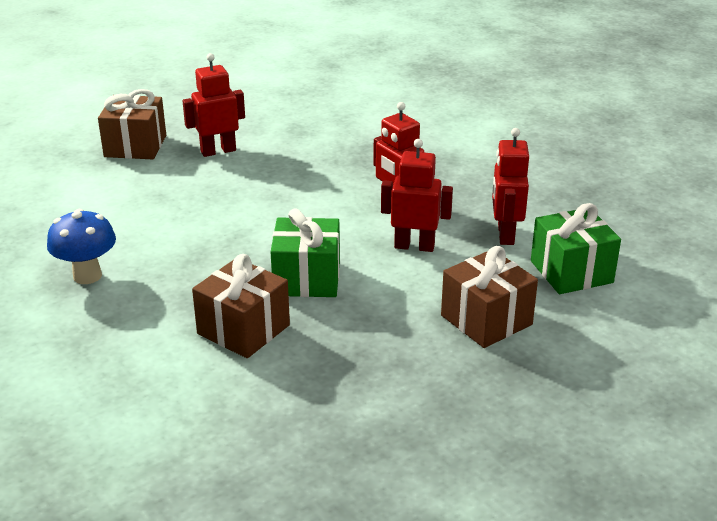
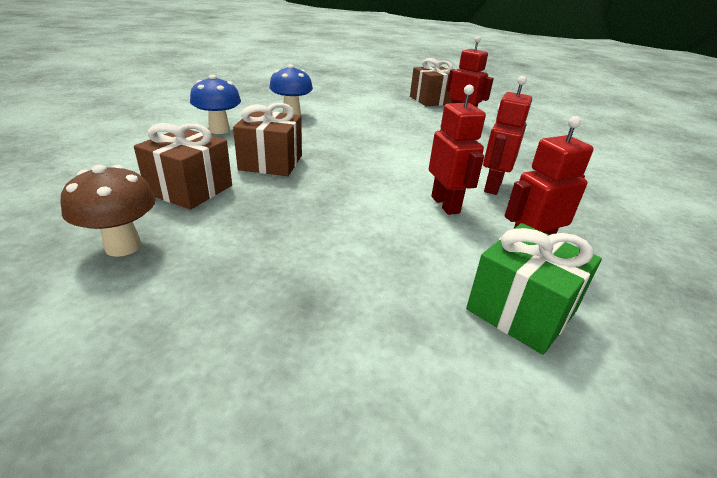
camera: 60 degrees right, 0 degrees up
(99, 352) = (219, 130): none -> blue mushroom
(307, 279) = (351, 171): green gift -> none
(375, 459) = (123, 246): none -> brown mushroom
(486, 320) = (372, 266): brown gift -> brown gift (190, 189)

